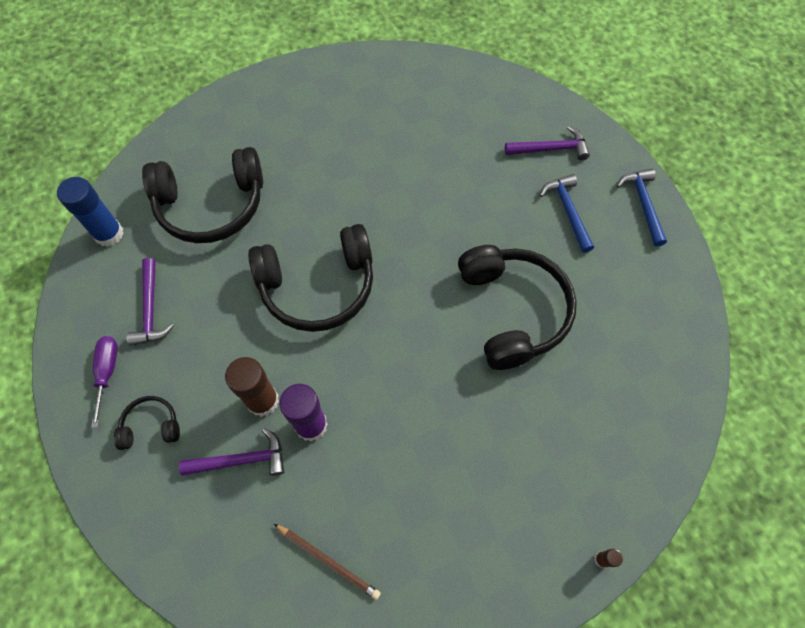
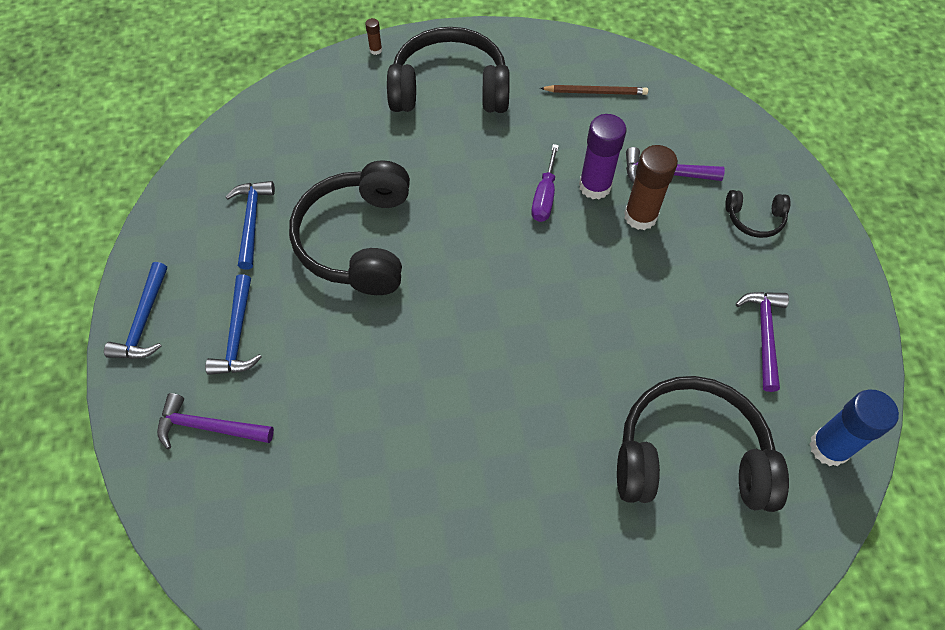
camera: 165 degrees left, 5 degrees down
(107, 372) = (806, 278): purple screwdriver -> purple screwdriver (544, 197)
(318, 286) = (565, 316): black headphones -> black headphones (449, 88)
(328, 561) = (595, 92): brown pencil -> brown pencil turned 135 degrees clockwise
(613, 306) = (251, 221): none -> blue hammer

